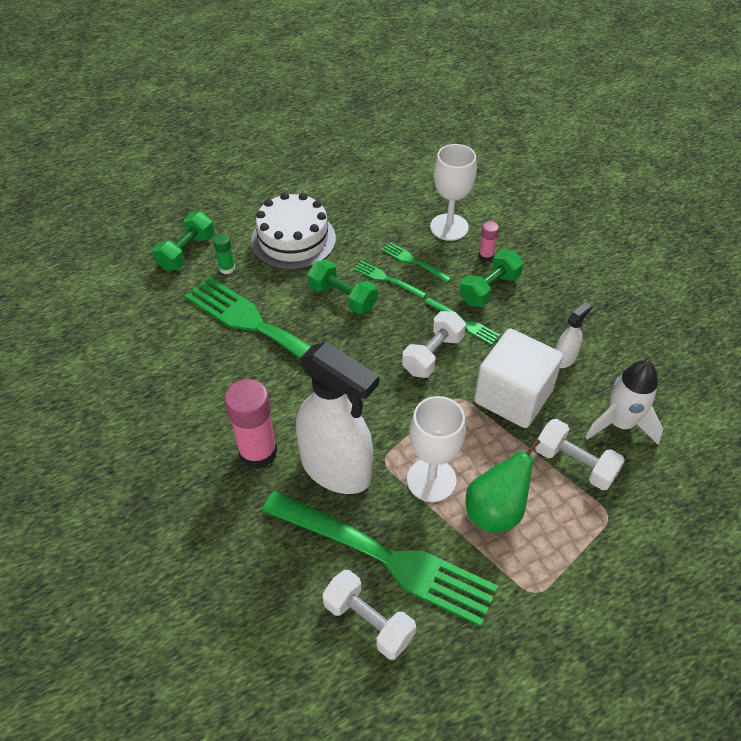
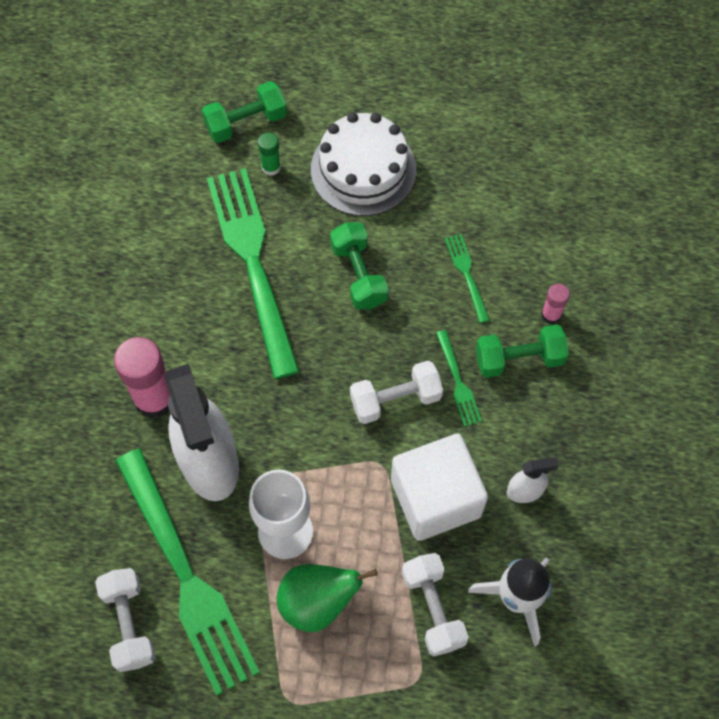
camera: 35 degrees right, 15 degrees up
(387, 279) = (421, 280): green fork -> none
(449, 227) = (542, 252): white goblet -> none

